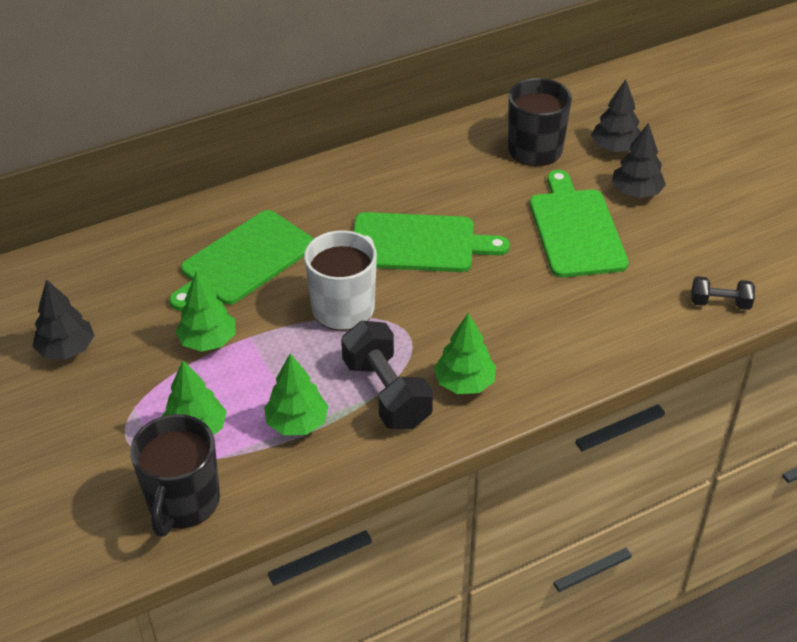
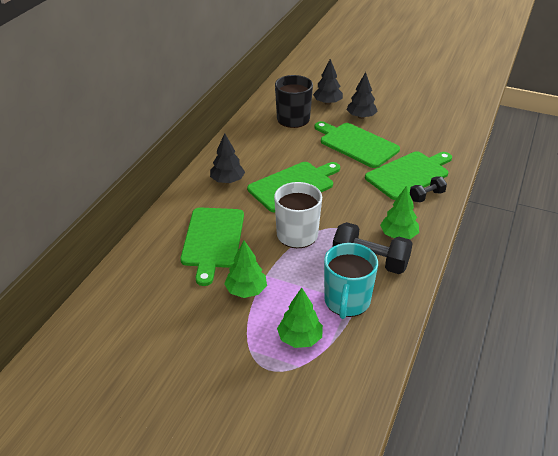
camera: 40 degrees left, 5 degrees down
(66, 349) = (166, 345): black tree -> black tree (227, 181)
(183, 502) = (342, 379): black mug -> none
(297, 423) = (347, 301): green tree -> turquoise mug
(591, 311) = (409, 174): none -> green cutting board
(720, 303) = (453, 144): black dumbbell -> black dumbbell (426, 196)

